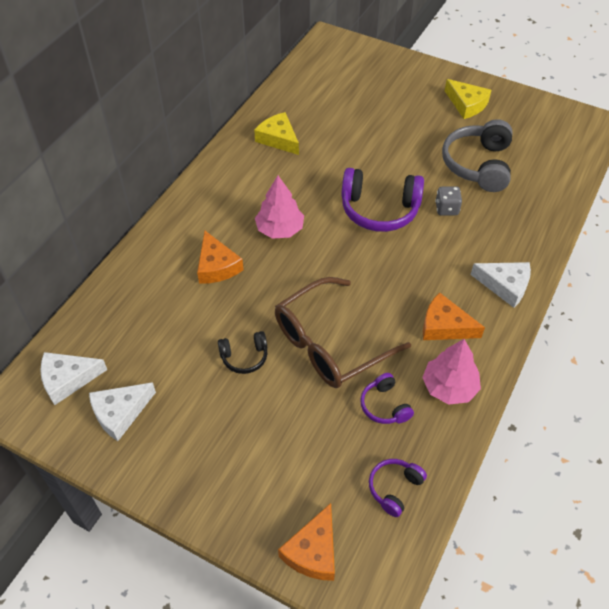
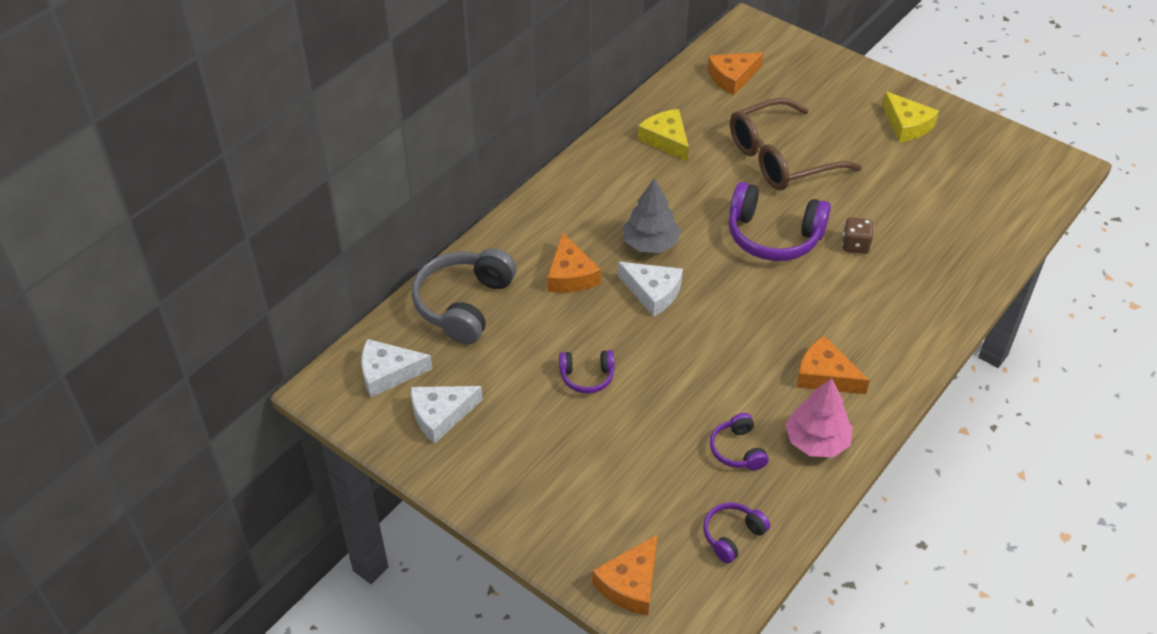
camera: 10 degrees right, 5 degrees down
(244, 357) = (587, 377): black headphones -> purple headphones
(279, 229) = (650, 243): pink tree -> grey tree
(323, 81) = (732, 77): none -> orange cheese
(330, 344) = (687, 376): brown glasses -> brown glasses (780, 158)
(446, 209) = (855, 245): grey dice -> brown dice
(478, 165) = (905, 199): grey headphones -> grey headphones (464, 304)
(505, 285) = (907, 341): white cheese -> white cheese (652, 292)

